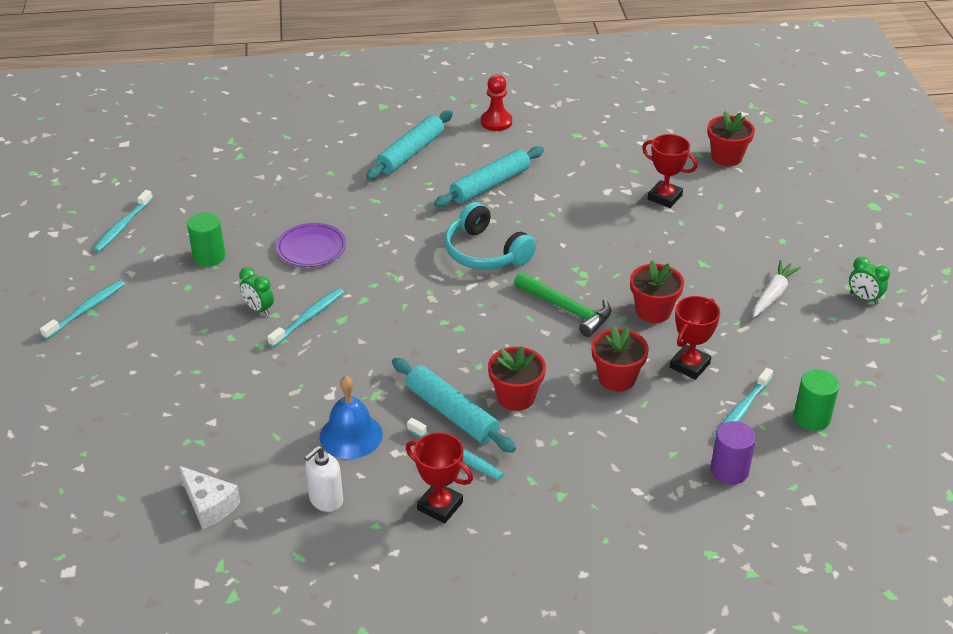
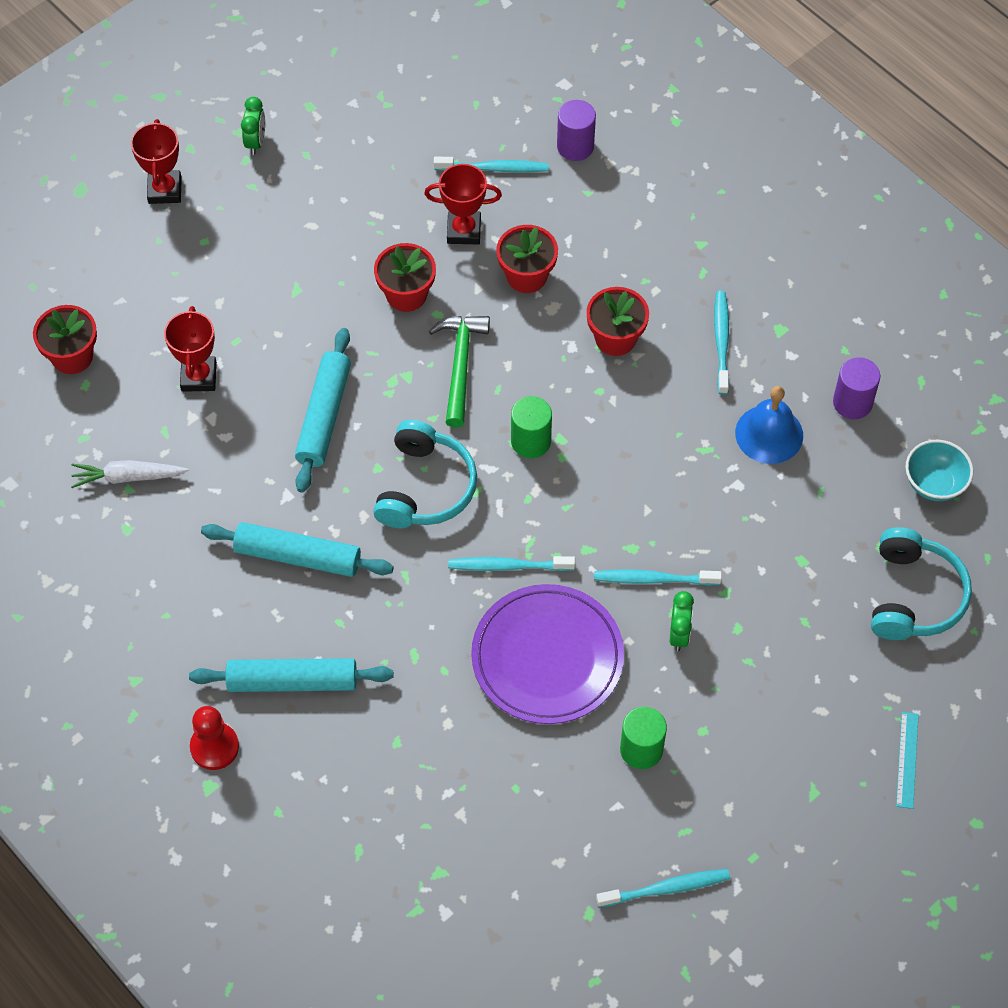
camera: 125 degrees left, 20 degrees up
(53, 364) = (907, 760): none -> turquoise ruler
(86, 310) = (815, 800): turquoise toothbrush -> turquoise toothbrush (508, 566)
(145, 437) = (913, 596): none -> turquoise headphones
(209, 505) = (934, 484): white cheese -> turquoise bowl
(311, 248) = (547, 657): purple plate -> purple plate, size x1.64
(326, 500) = (852, 403): white soap dispenser -> purple cylinder
(440, 506) = (786, 318): red trophy -> red trophy (165, 190)
(451, 413) = (676, 375): turquoise rolling pin -> turquoise rolling pin (324, 416)
(496, 122) = (157, 630): red pawn -> red pawn (214, 747)
(773, 295) = (305, 212): white carrot -> white carrot (127, 477)
(811, 418) = (462, 118): green cylinder -> green cylinder (531, 441)

